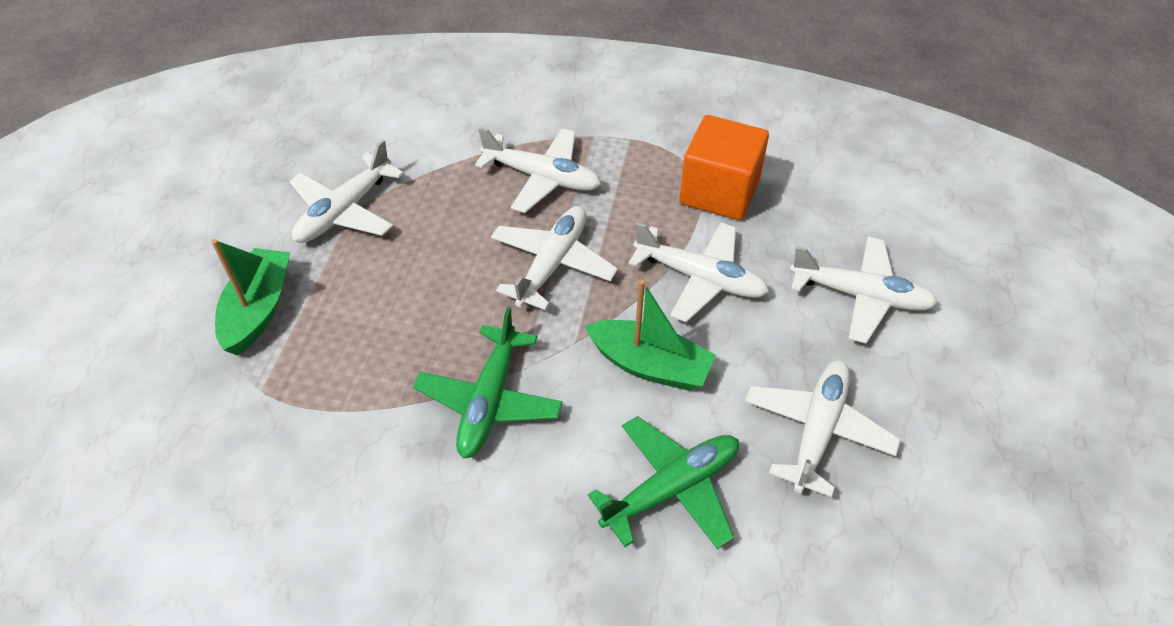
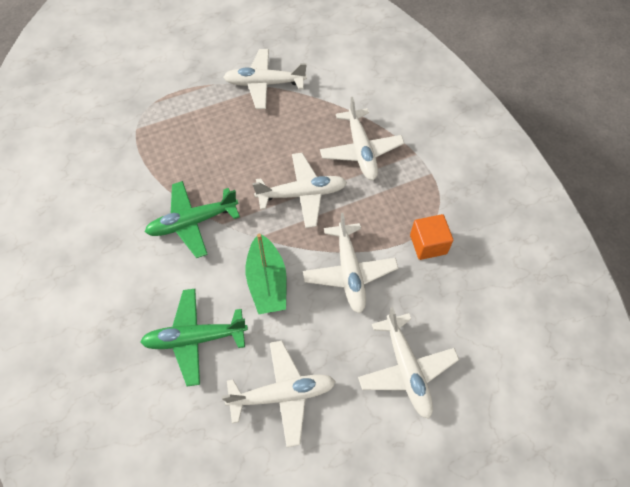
camera: 55 degrees right, 10 degrees up
(258, 309) = (179, 95): green boat -> none
(672, 488) = (194, 338): green plane -> green plane turned 150 degrees clockwise
(719, 192) = (428, 244): orange cube -> orange cube, size x0.63

